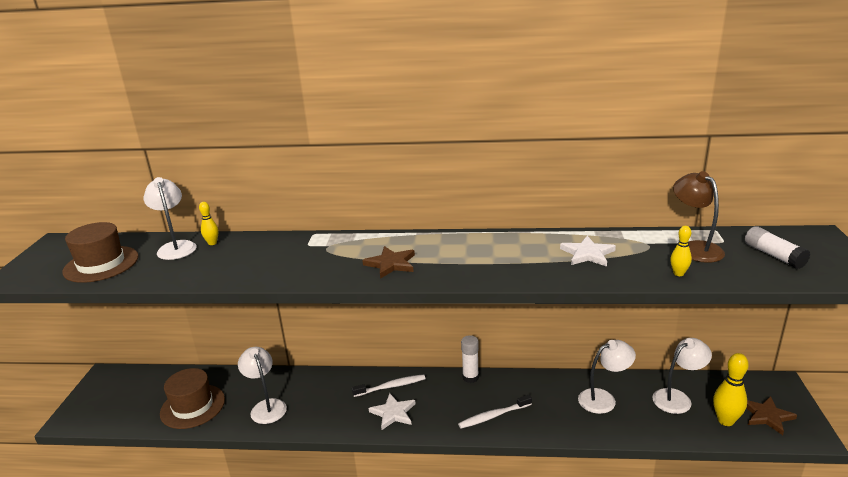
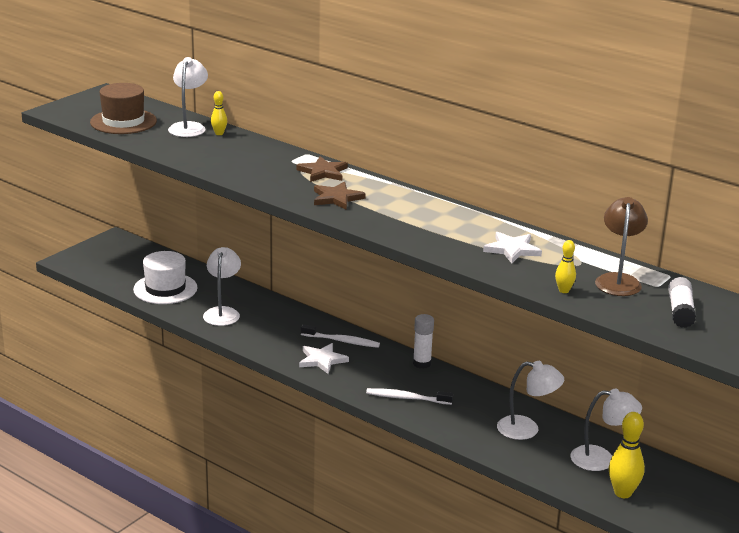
camera: 30 degrees right, 0 degrees up
(193, 406) = (165, 289): brown hat -> white hat
(767, 416) = (671, 508): brown star -> brown star (323, 172)

